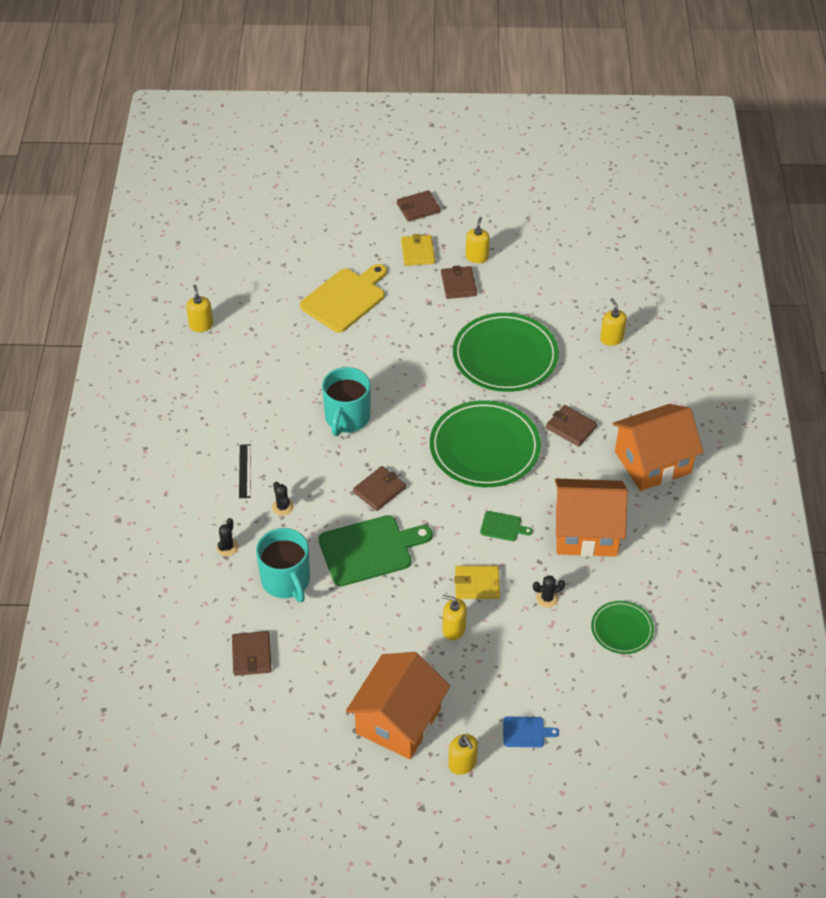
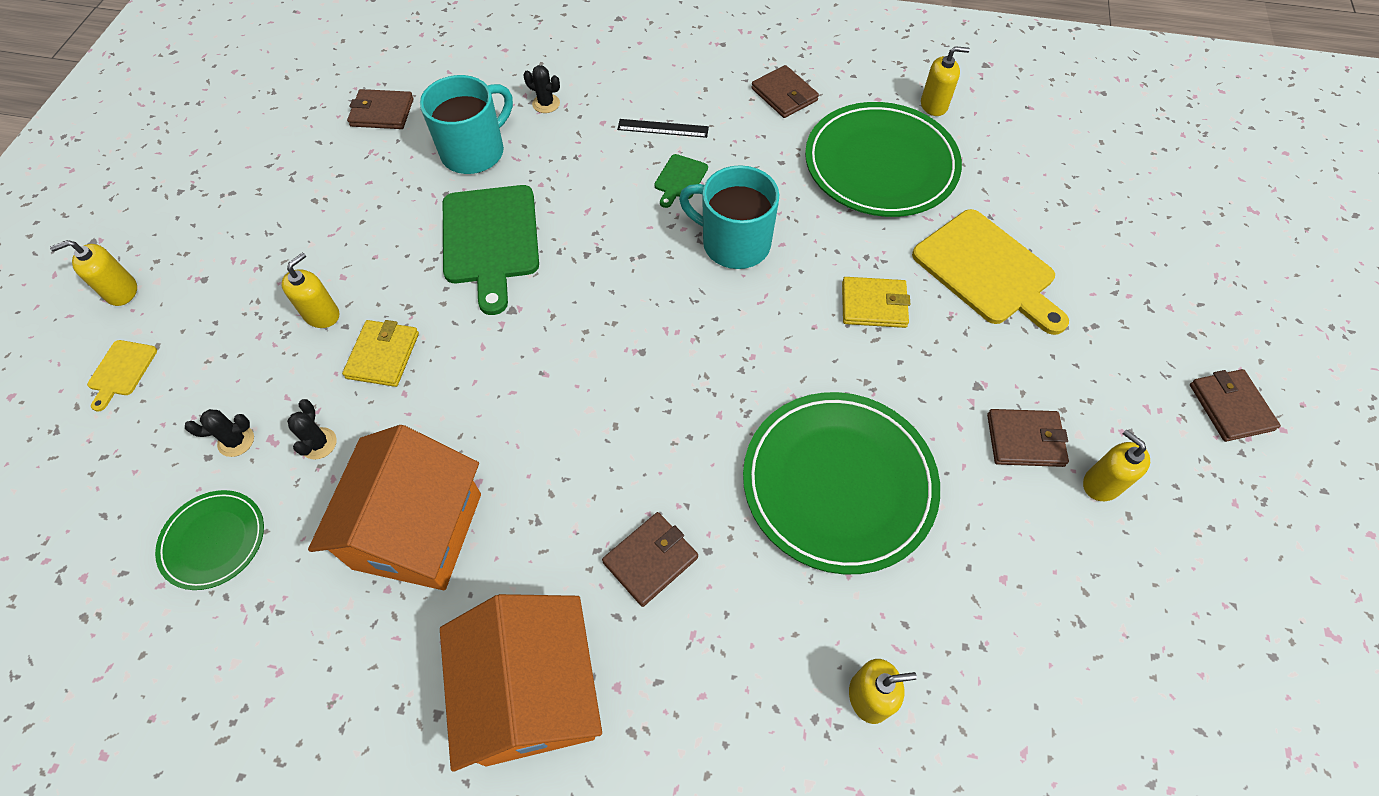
camera: 100 degrees right, 10 degrees up
(282, 507) = (592, 159): black cactus -> black cactus (236, 441)
(286, 581) = (474, 152): turquoise mug -> turquoise mug turned 150 degrees clockwise
(379, 490) = (590, 264): brown wallet -> brown wallet (784, 95)
(398, 721) = (219, 235): orange house -> none
(417, 252) = (1107, 388): yellow wallet -> yellow wallet (873, 305)
(477, 257) = (1101, 484): yellow soap dispenser -> yellow soap dispenser turned 150 degrees counterclockwise
(484, 447) = (636, 412): green plate -> green plate (880, 164)
(503, 527) = (472, 408): green cutting board -> green cutting board (680, 179)
(526, 732) = (121, 371): blue cutting board -> yellow cutting board

